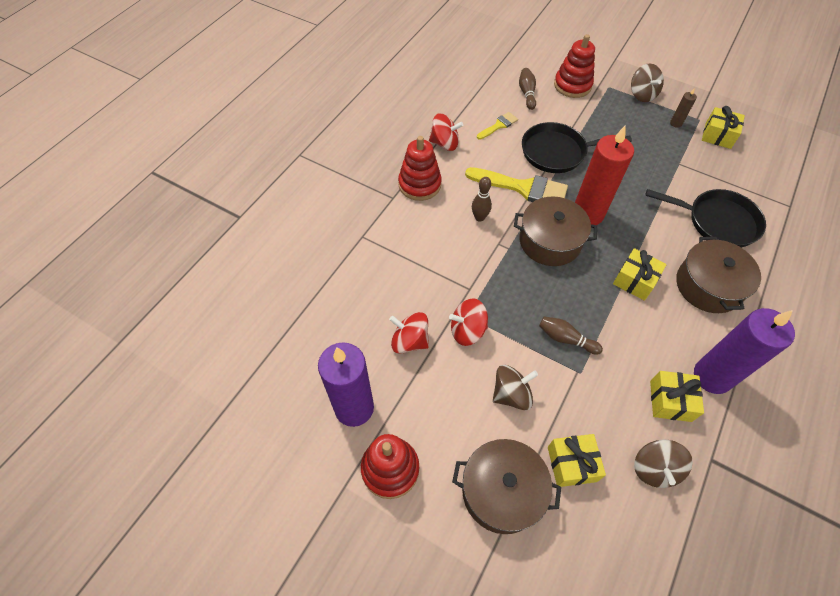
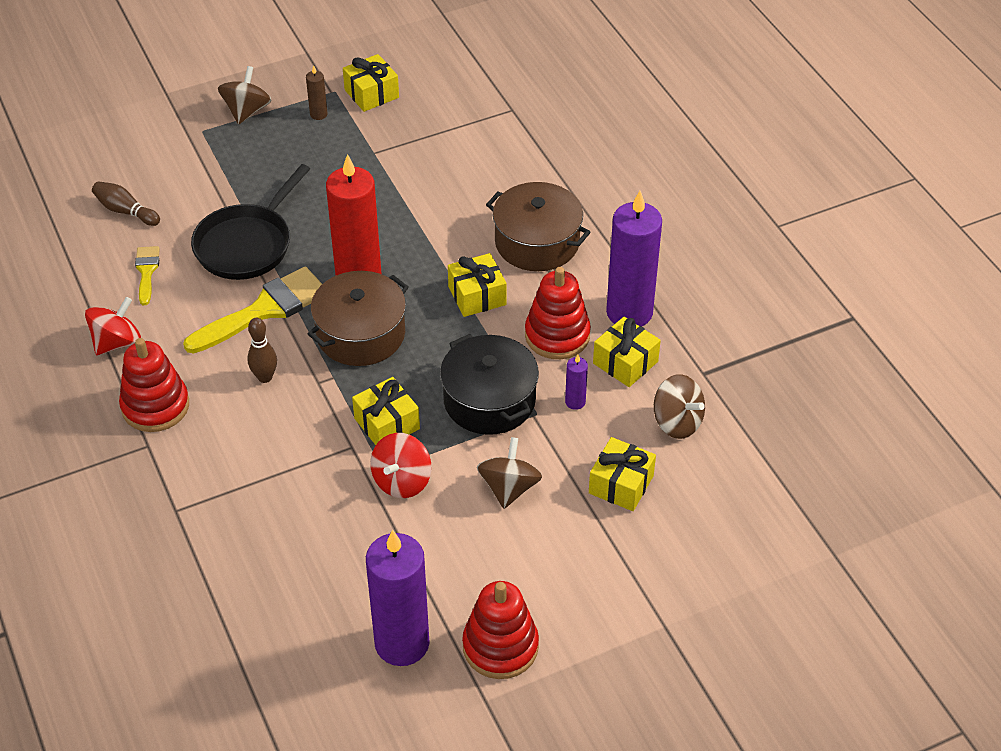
camera: 55 degrees left, 10 degrees down
(409, 341) = (366, 543): red spinning top -> none
(500, 296) = (387, 424): none -> yellow gift
(502, 491) = (601, 560): brown pot -> none
(566, 339) = (489, 400): brown bowling pin -> black pot
(572, 85) = (162, 161): red stacking toy -> red stacking toy (557, 335)
(610, 390) = (575, 402): none -> purple candle
(642, 94) = (247, 111): brown spinning top -> brown spinning top turned 90 degrees counterclockwise
(717, 221) = (473, 179): black pan -> none

